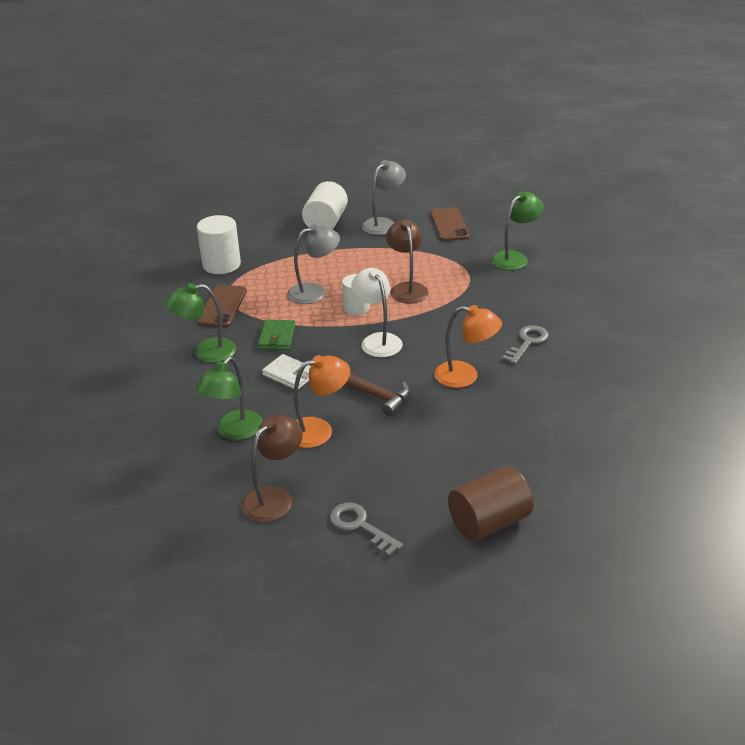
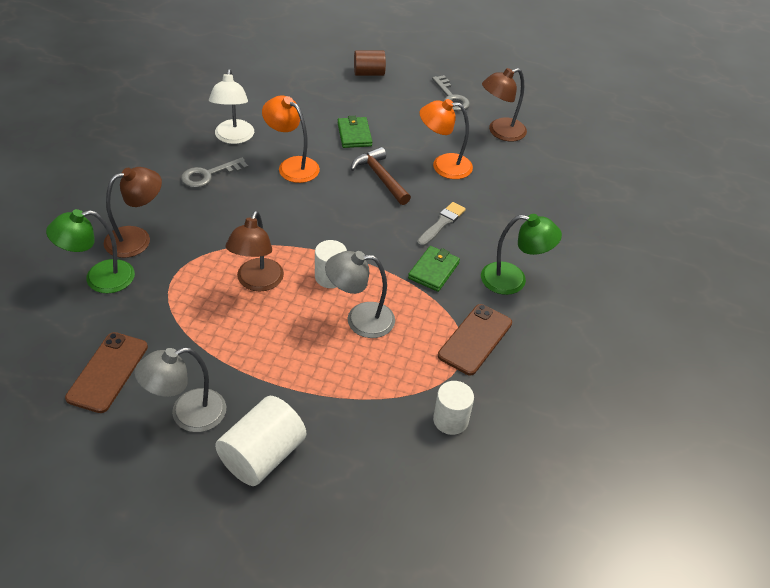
camera: 160 degrees left, 10 degrees up
(221, 265) = (450, 420): white cylinder -> white cylinder, size x0.65
(234, 431) = (512, 189): green lamp -> none
(290, 374) = (441, 223): white wallet -> grey brush
(377, 340) = (338, 229): white lamp -> white lamp (233, 138)
(435, 430) = (354, 135): none -> green wallet
(488, 522) = (369, 73): brown cylinder -> brown cylinder, size x0.65
(522, 284) = (137, 239): none -> brown lamp

